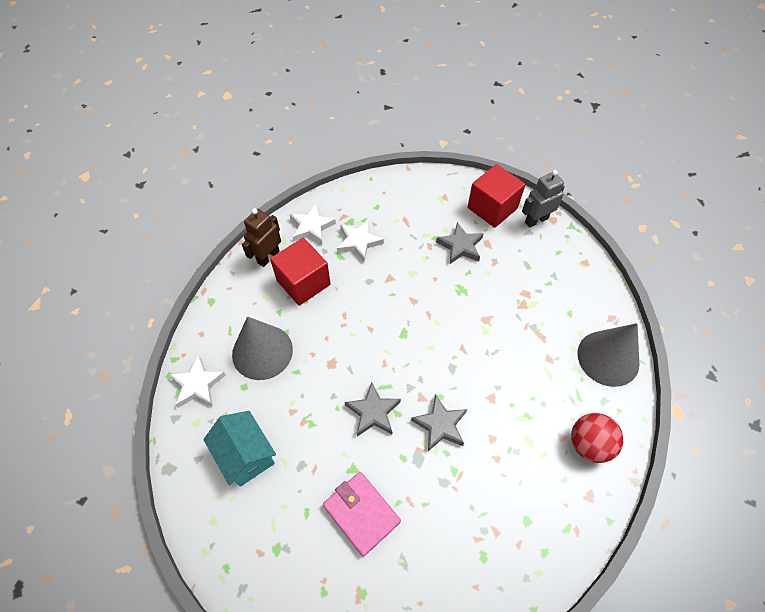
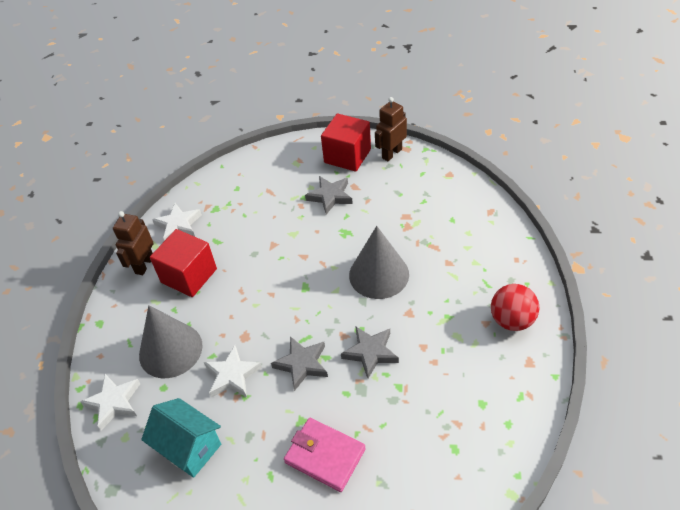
camera: 15 degrees left, 10 degrees down
(358, 242) = (231, 223): white star -> white star (232, 375)
(536, 220) = (391, 153): grey robot -> brown robot
(608, 358) = (500, 244): grey cone -> grey cone (379, 274)

